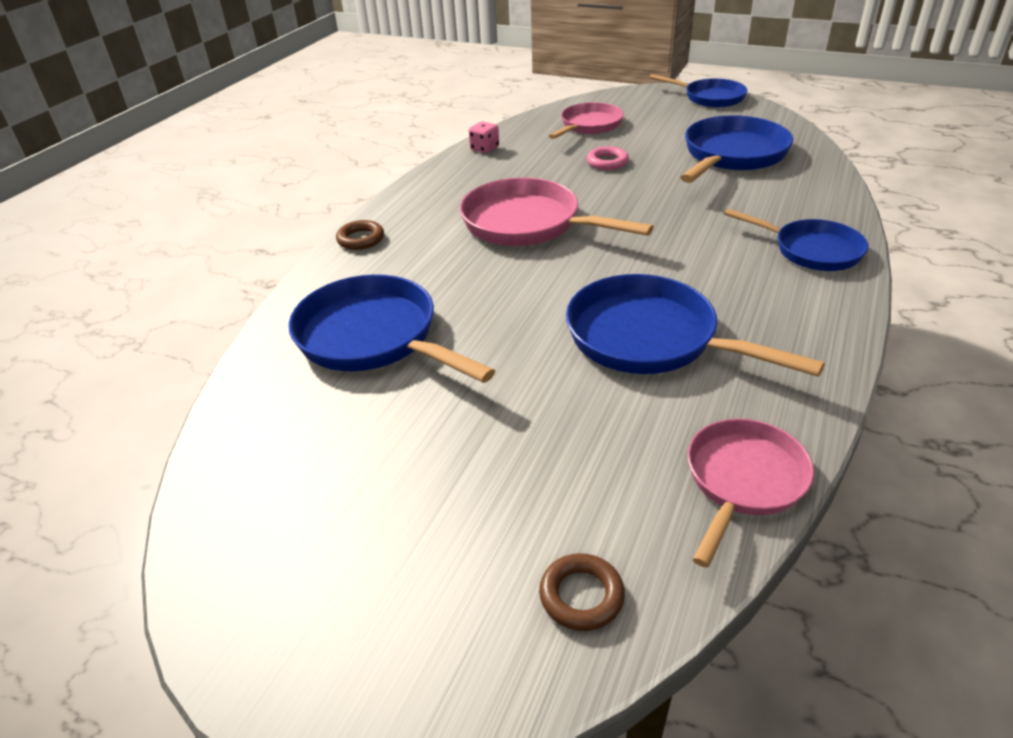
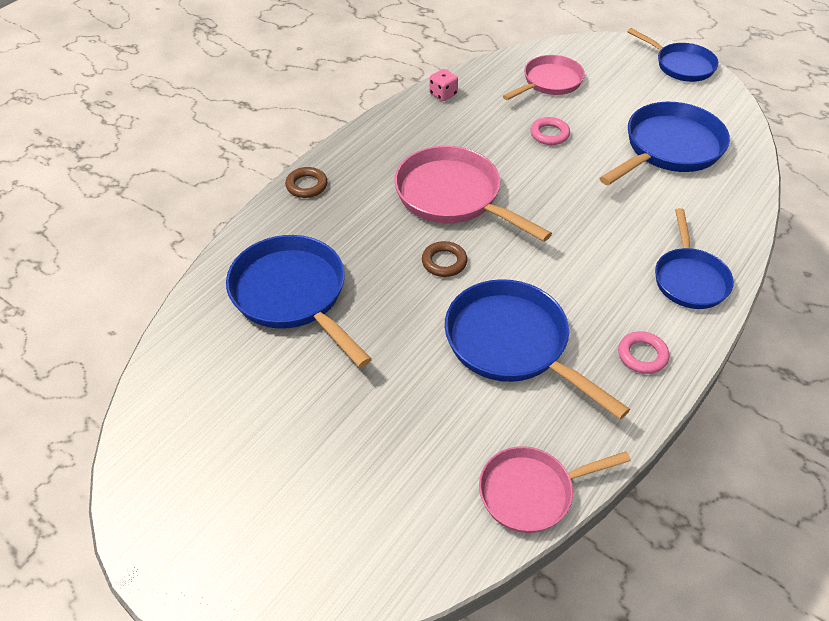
camera: 10 degrees right, 10 degrees up
(581, 596) = (381, 555): brown ring -> brown ring (444, 262)
(743, 481) = (531, 492): pink pan -> pink pan turned 150 degrees counterclockwise
(800, 323) = (642, 355): none -> pink ring
(811, 250) = (689, 279): blue pan -> blue pan turned 45 degrees clockwise

